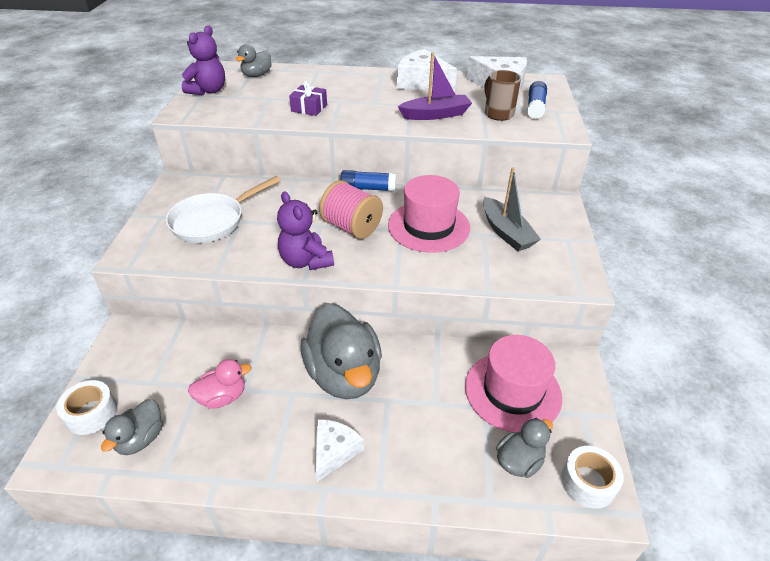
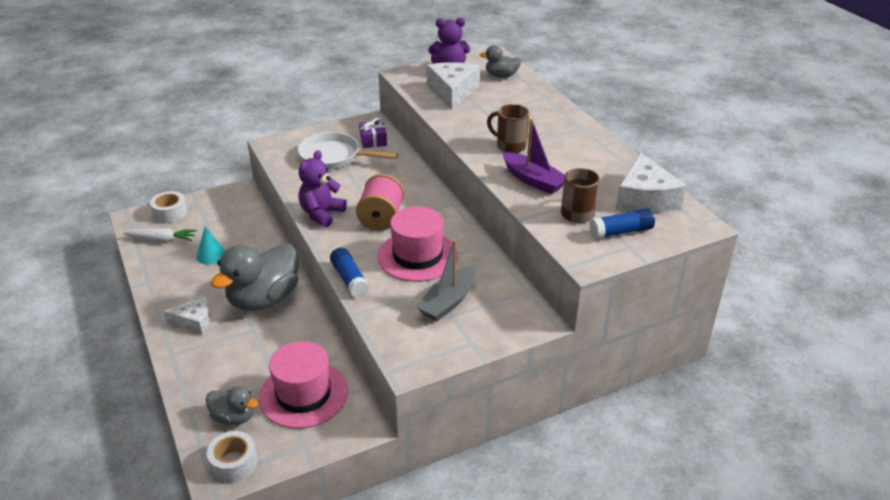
camera: 60 degrees right, 5 degrees down
(141, 439) = (162, 240): grey duck -> white carrot
(222, 397) = (211, 255): pink duck -> turquoise cone
(309, 108) = (472, 119): purple gift -> purple gift (373, 140)
(368, 188) = (443, 206): blue glue stick -> blue glue stick (349, 279)
(373, 107) = (510, 146): none -> brown mug
(422, 82) = (592, 154): white cheese -> white cheese (452, 92)

